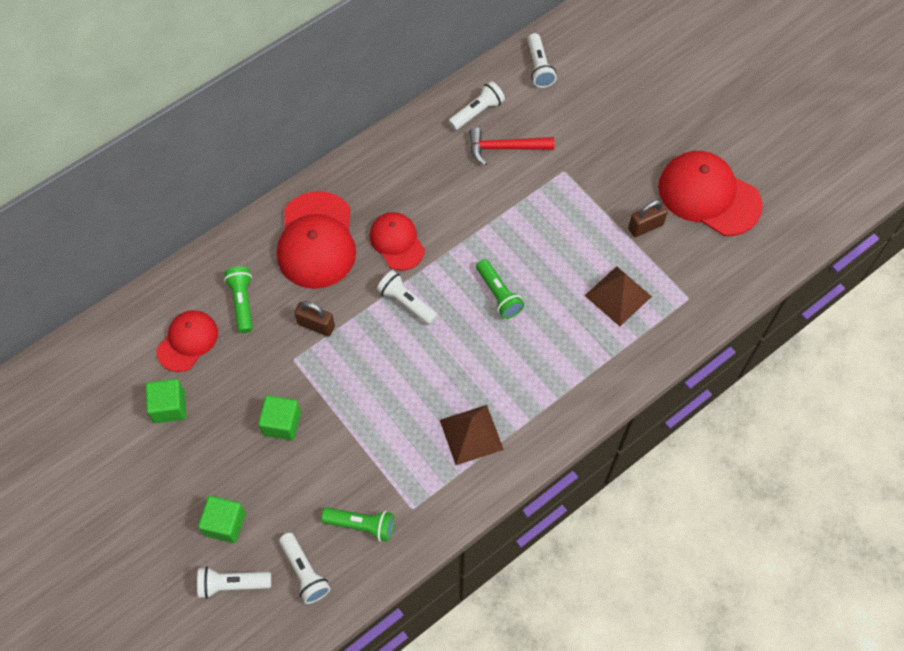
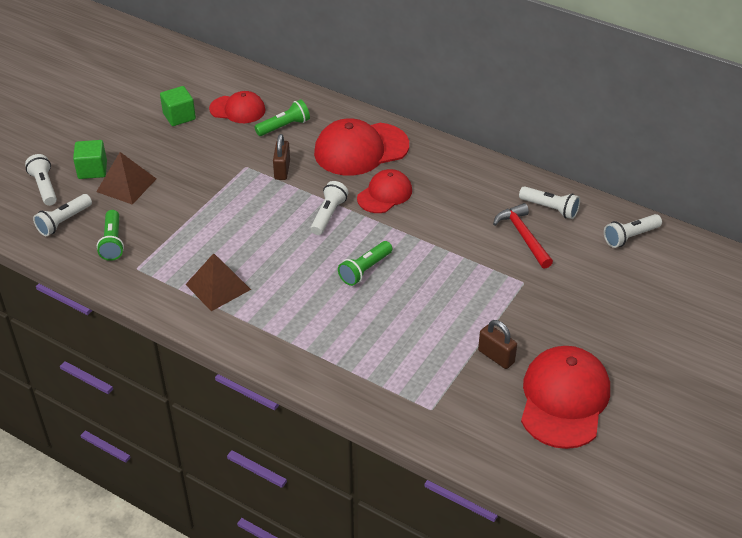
camera: 70 degrees right, 20 degrees down
(282, 423) = (187, 175): green cube -> none
(618, 296) = (406, 353): brown pyramid -> brown pyramid (126, 185)

